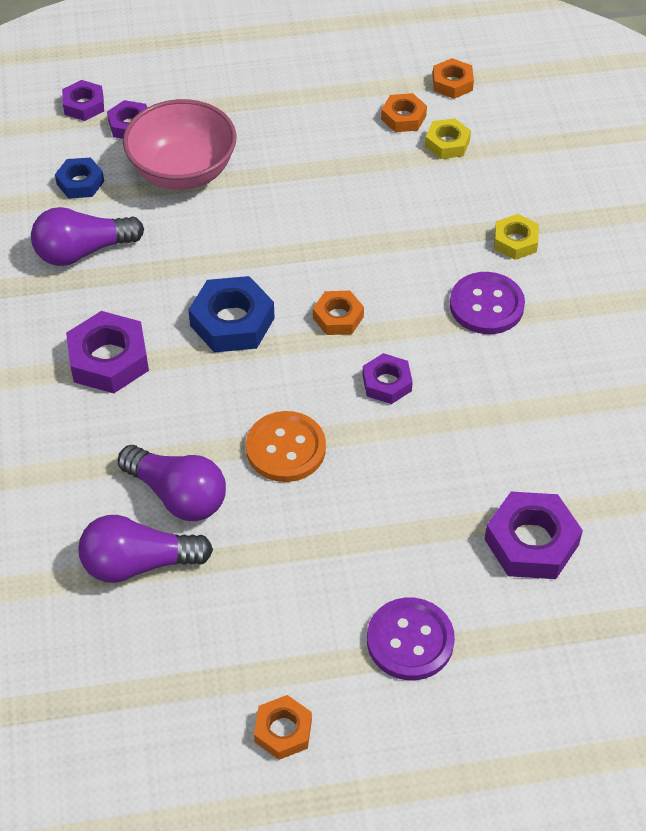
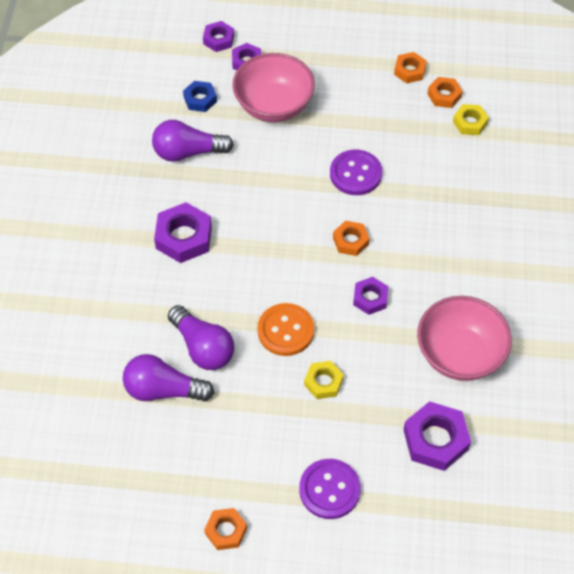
camera: 15 degrees right, 5 degrees up
(232, 322) = (275, 228): blue nut -> none
(452, 83) = (488, 75): orange nut -> orange nut (409, 71)
(486, 305) = (459, 255): purple button -> purple button (355, 174)
(515, 241) = (496, 210): yellow nut -> yellow nut (323, 382)
(527, 427) = (459, 354): none -> pink bowl

